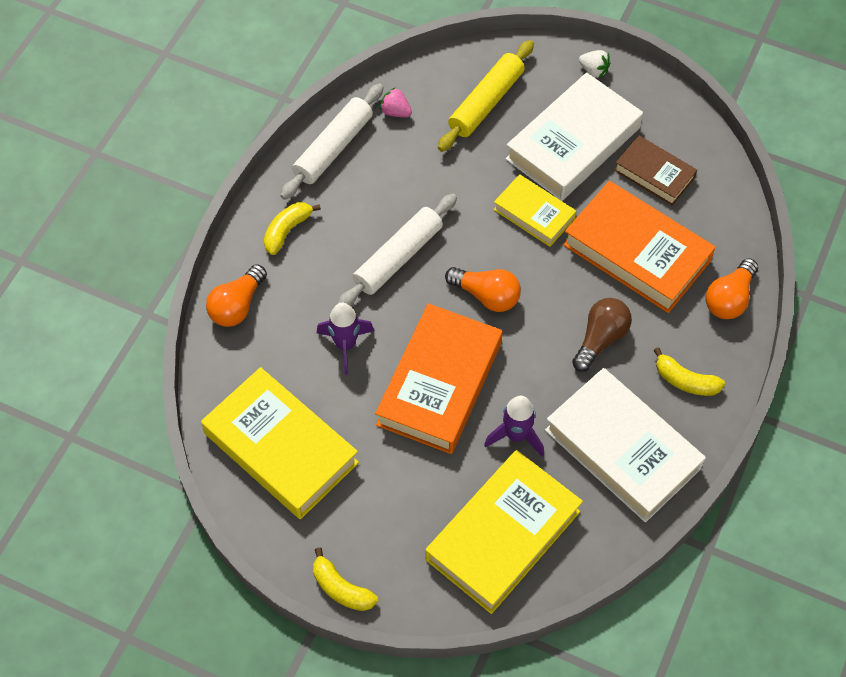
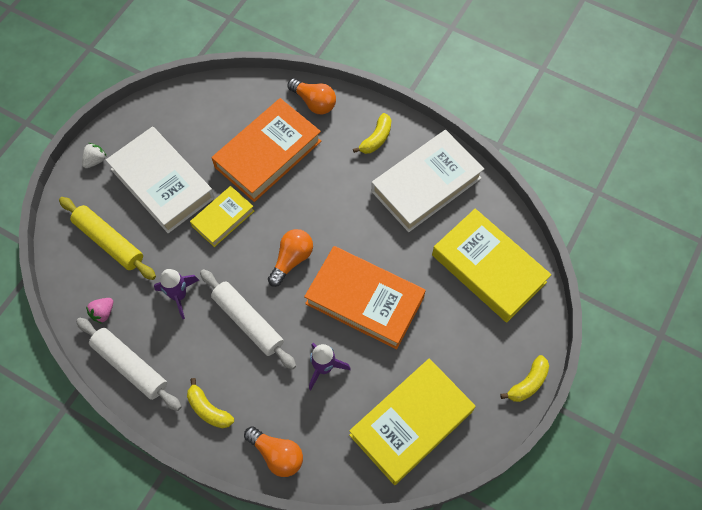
camera: 85 degrees left, 5 degrees up
(516, 435) = (411, 251): purple rocket -> purple rocket (179, 295)
(600, 339) = (337, 187): brown light bulb -> none
(654, 174) = (201, 133): brown book -> none

